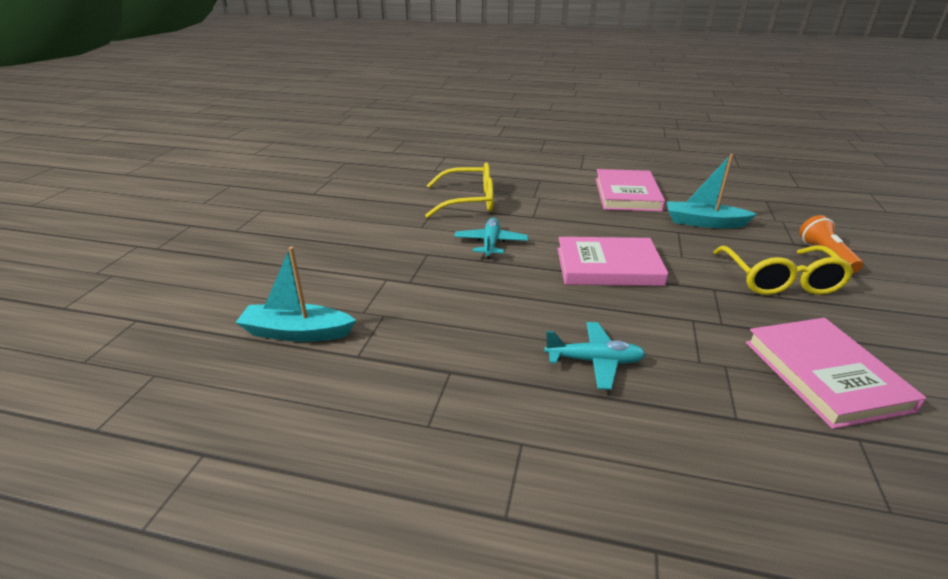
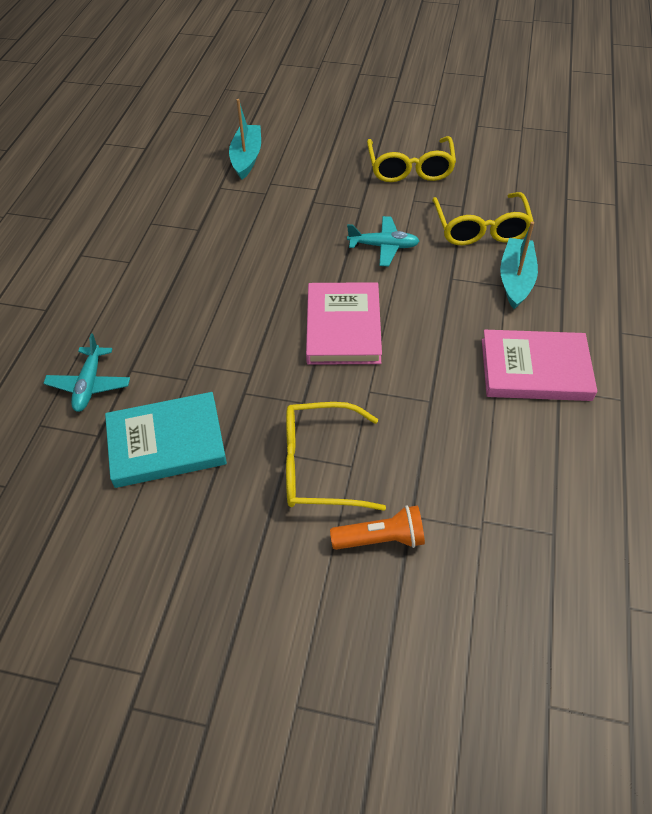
camera: 90 degrees right, 20 degrees up
(369, 226) = (410, 168): none -> yellow glasses
(594, 361) = (200, 302): turquoise plane -> turquoise plane (89, 385)
(704, 223) = (459, 433): turquoise boat -> turquoise boat (516, 279)
(825, 375) = (166, 443): pink book -> turquoise book

